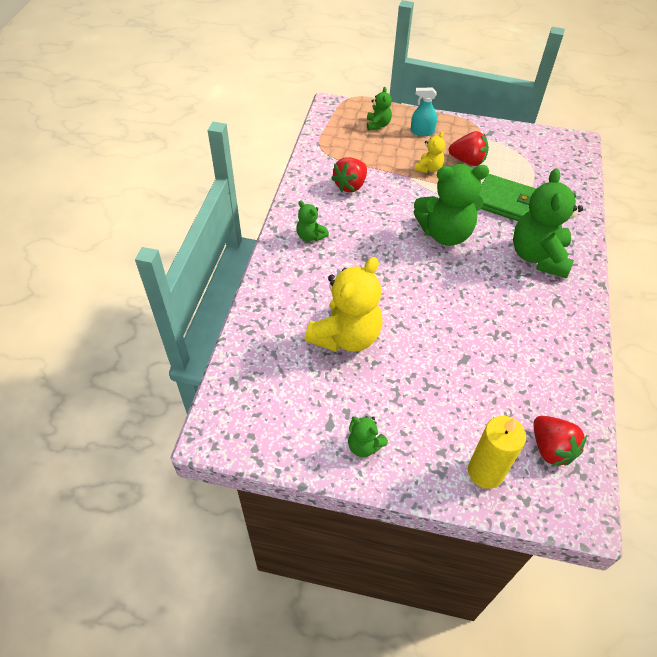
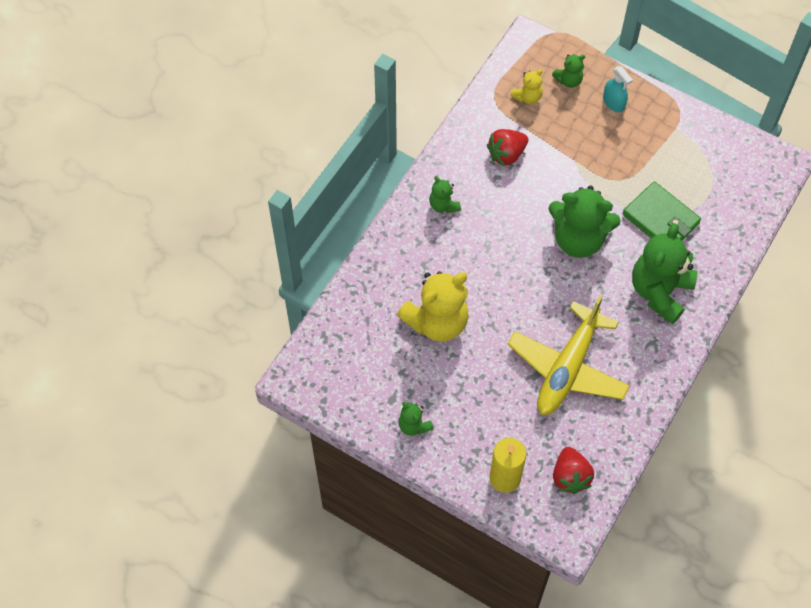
camera: 20 degrees right, 10 degrees up
(378, 125) = (568, 80): green teddy bear -> green teddy bear turned 45 degrees clockwise
(422, 131) = (613, 103): turquoise spray bottle -> turquoise spray bottle turned 150 degrees counterclockwise
(429, 168) = (598, 154): yellow teddy bear -> yellow teddy bear (527, 97)
(467, 161) = (645, 155): red strawberry -> none
(492, 343) = (567, 368): none -> yellow plane

